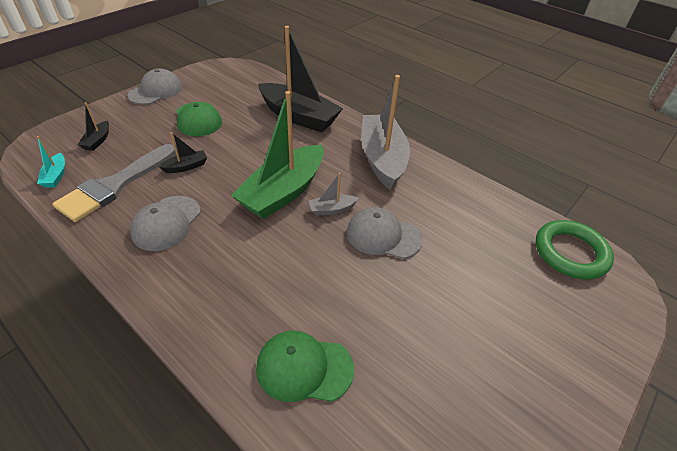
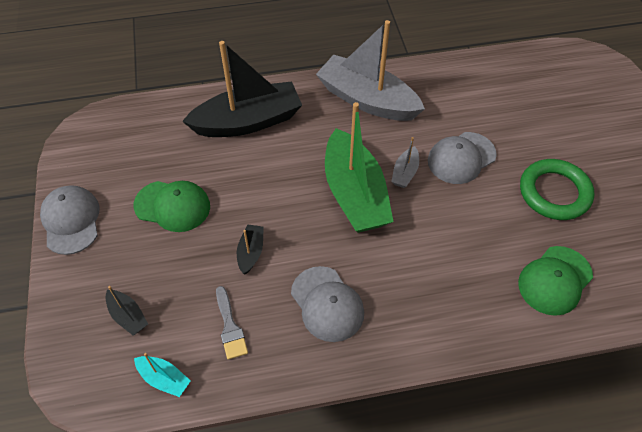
camera: 50 degrees left, 10 degrees up
(115, 185) = (230, 327): grey brush -> grey brush, size x0.49
(570, 253) = (555, 65): green ring -> green ring (554, 193)

